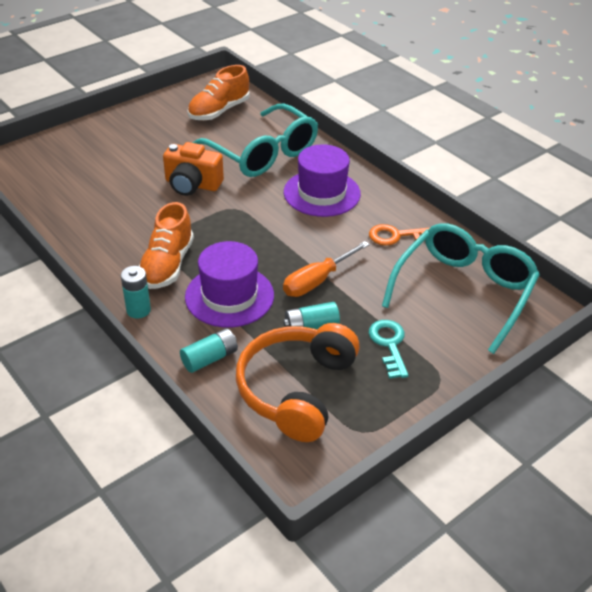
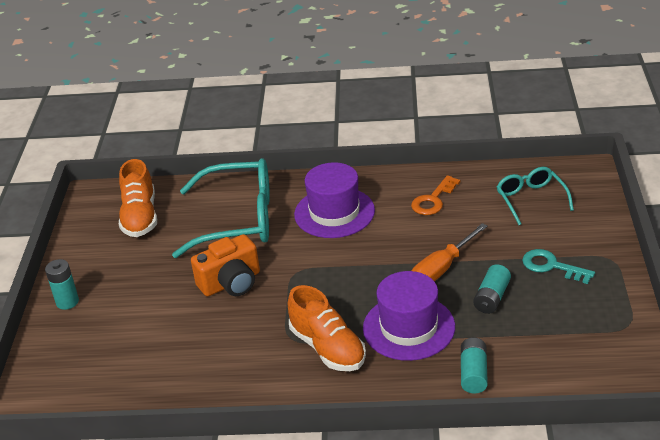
camera: 45 degrees left, 5 degrees down
(138, 310) = (369, 392): turquoise battery -> turquoise battery (67, 302)
(296, 389) = (554, 339): orange headphones -> none
(317, 281) = (442, 269): orange screwdriver -> orange screwdriver turned 45 degrees clockwise
(464, 291) = (531, 199): turquoise glasses -> turquoise glasses, size x0.54

